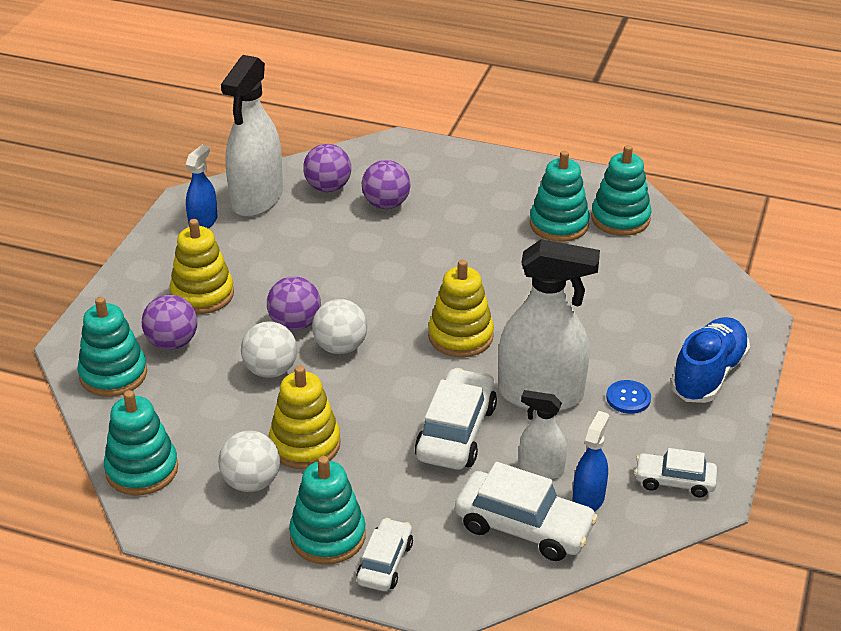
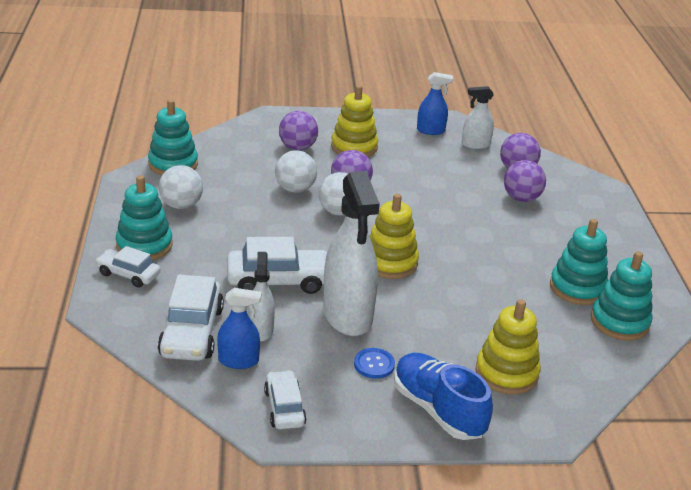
camera: 65 degrees right, 5 degrees down
(113, 374) = (254, 135): turquoise stacking toy -> none
(257, 199) = (475, 145): white spray bottle -> white spray bottle, size x0.51
(305, 444) = (229, 218): yellow stacking toy -> yellow stacking toy (506, 373)
(385, 563) = (128, 274): white car -> white car turned 150 degrees counterclockwise
(708, 375) = (438, 410): blue shoe -> blue shoe turned 135 degrees counterclockwise

